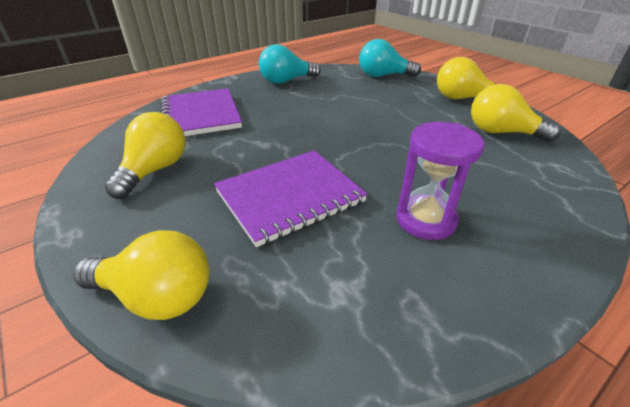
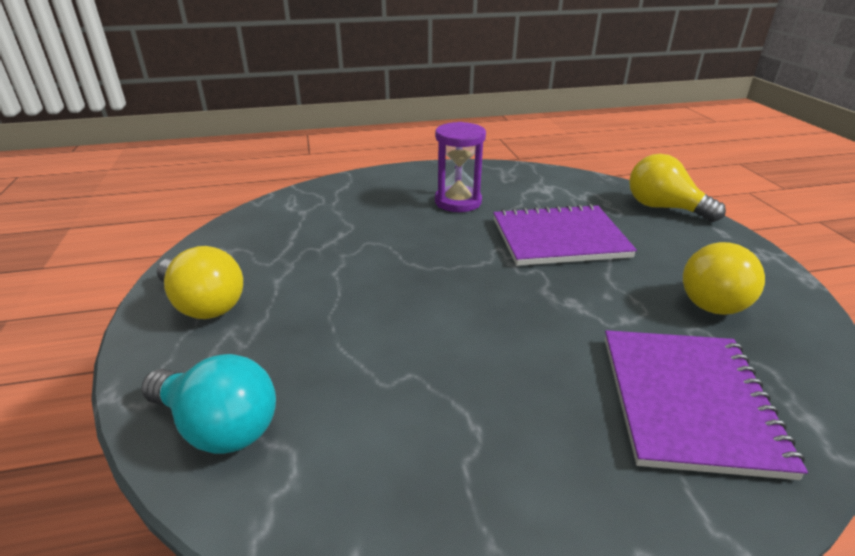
camera: 155 degrees left, 5 degrees down
(286, 81) = (468, 491): turquoise light bulb -> none
(501, 132) = (270, 243): yellow light bulb -> none

